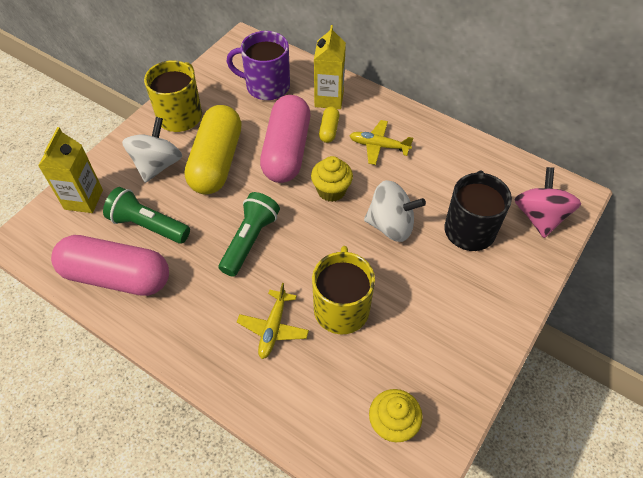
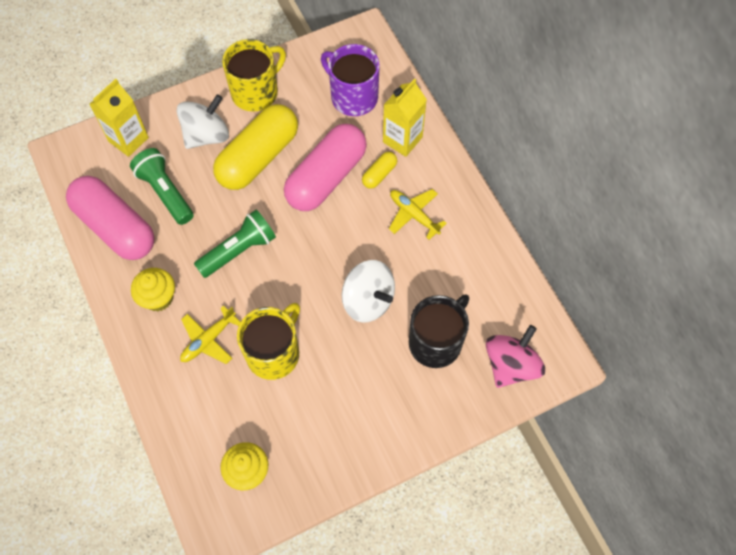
camera: 30 degrees right, 10 degrees up
(331, 190) = (339, 238): yellow cupcake -> yellow cupcake (158, 298)

